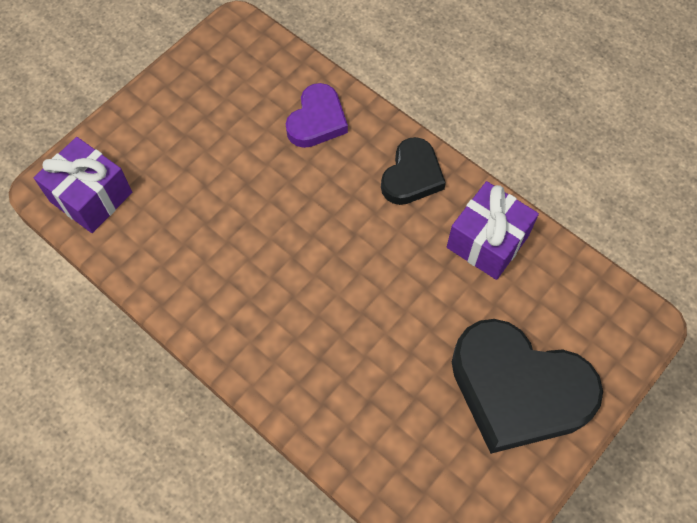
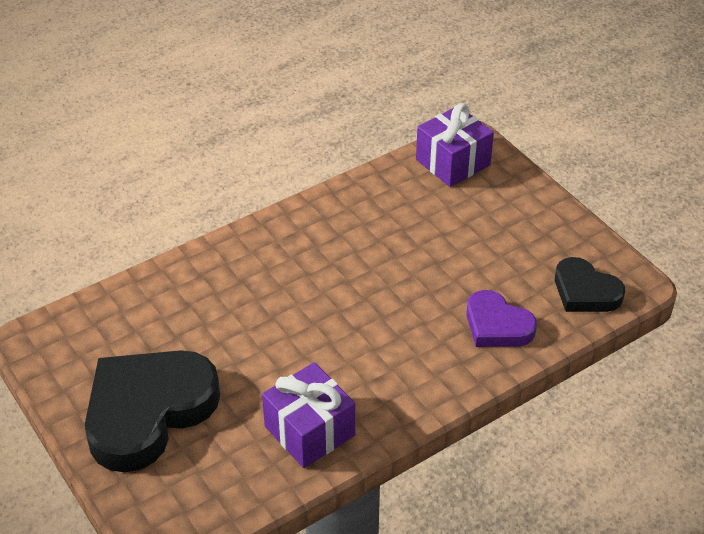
camera: 105 degrees right, 20 degrees down
(412, 176) = (407, 387): black heart -> black heart (585, 291)

